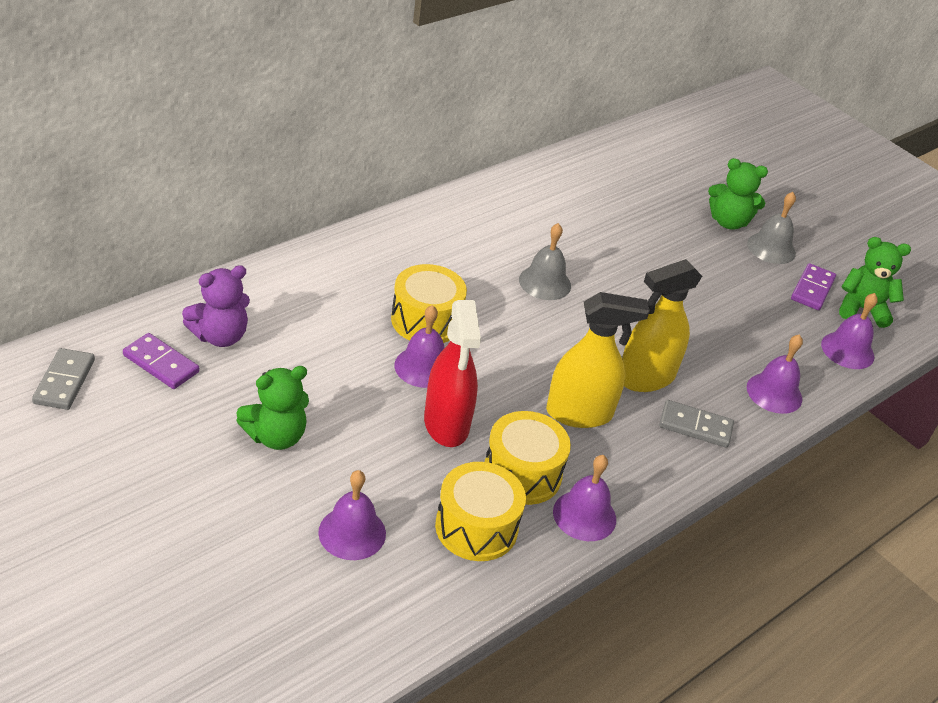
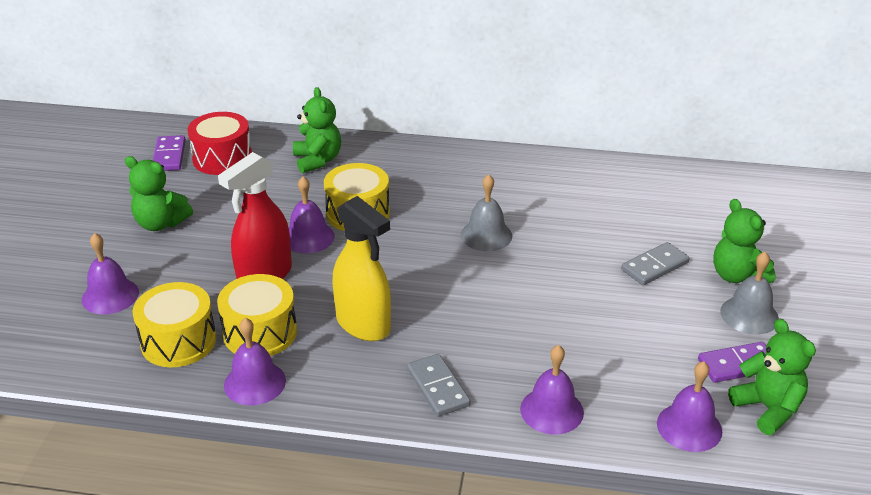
camera: 55 degrees right, 5 degrees down
(64, 381) = (112, 140): grey domino -> grey domino (654, 266)
(220, 336) = (222, 158): purple teddy bear -> red drum
(312, 289) = (317, 160): none -> green teddy bear
(645, 378) = (456, 334): yellow spray bottle -> none

